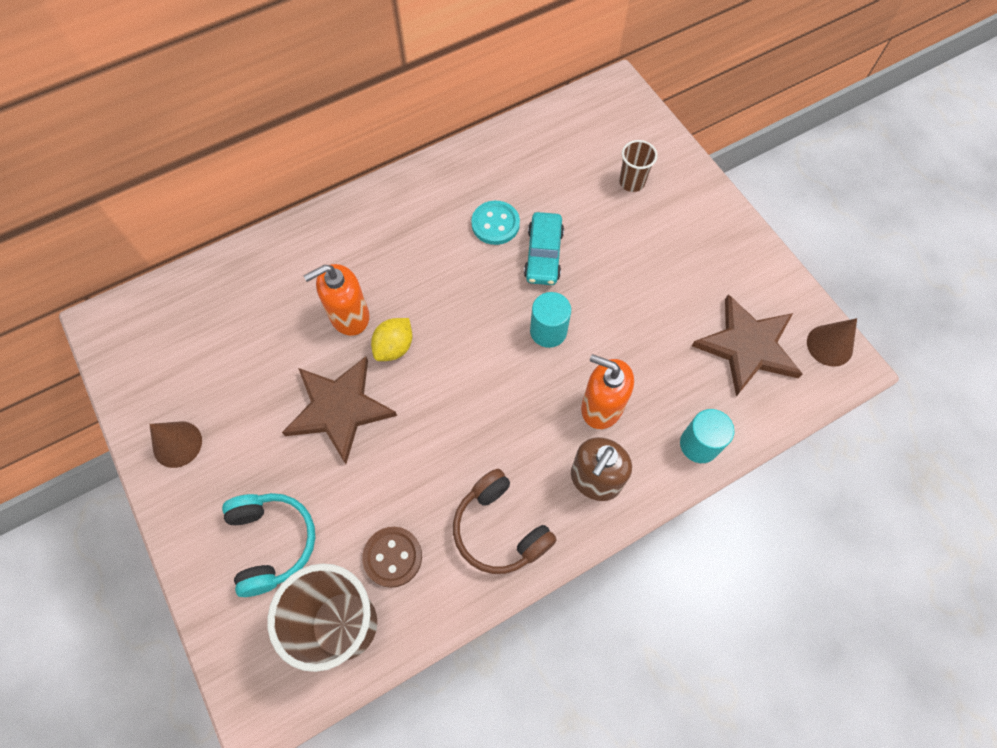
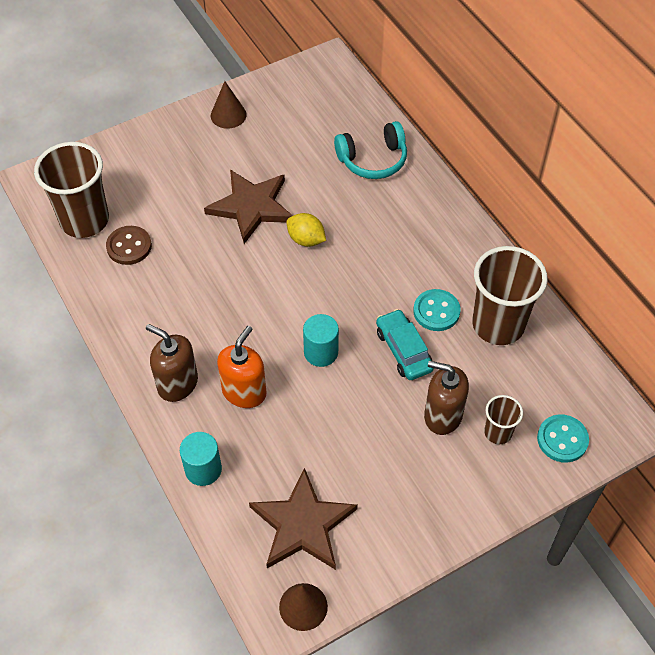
camera: 90 degrees right, 10 degrees down
(272, 543) = (148, 175): turquoise headphones -> turquoise headphones (373, 160)
(349, 316) = (335, 208): orange soap dispenser -> none
(500, 529) = (142, 315): brown headphones -> none
(511, 173) = (498, 325): none -> brown cup
(543, 254) = (403, 350): turquoise car -> turquoise car turned 60 degrees clockwise
(617, 225) = (442, 415): none -> brown soap dispenser
(634, 135) = (562, 439): none -> turquoise button

